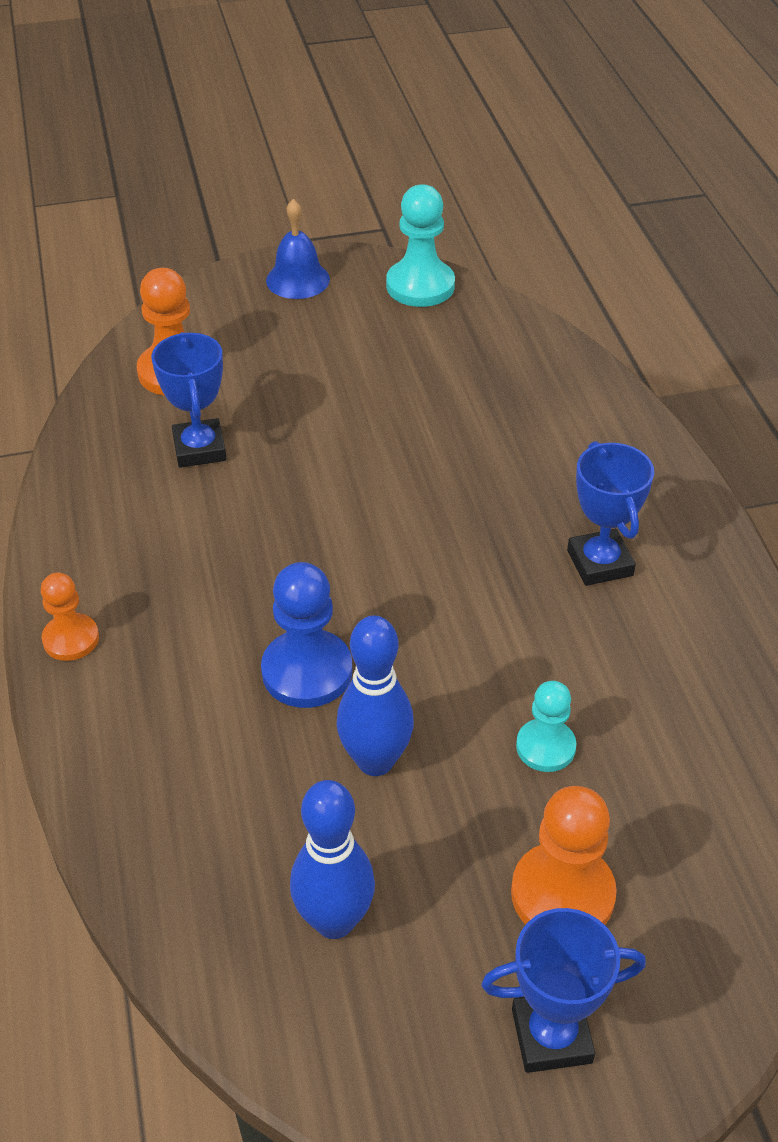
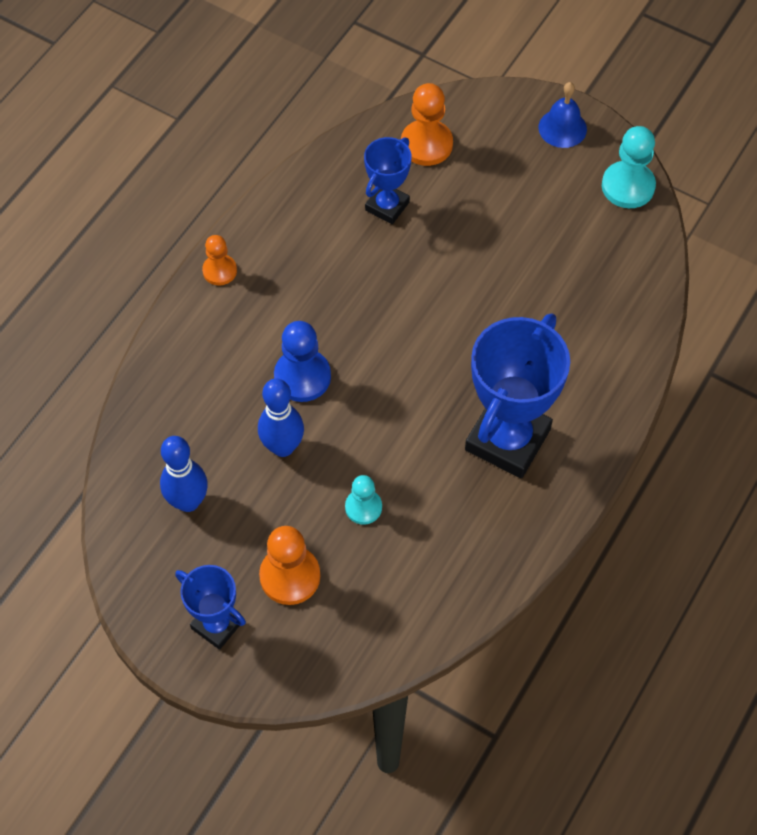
camera: 45 degrees right, 15 degrees up
(599, 563) = (507, 439): blue trophy -> blue trophy, size x1.82

